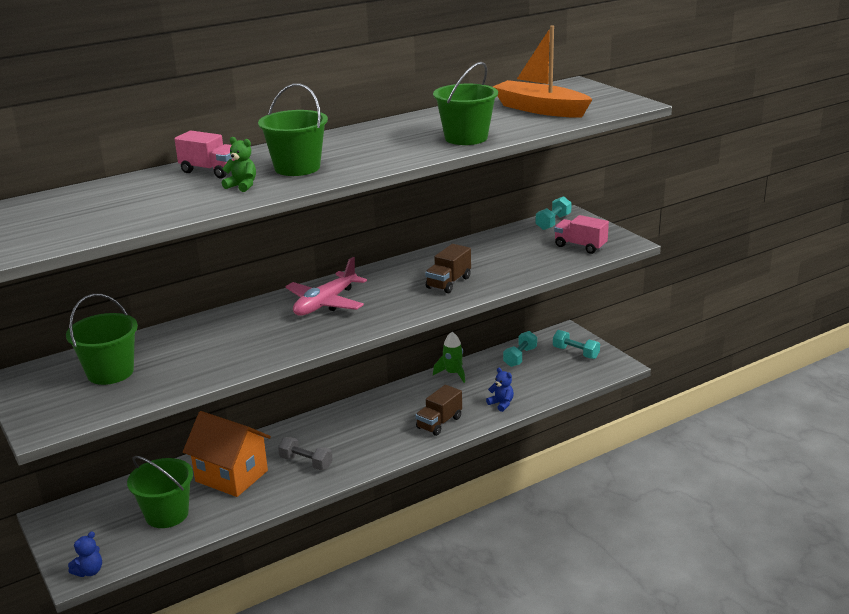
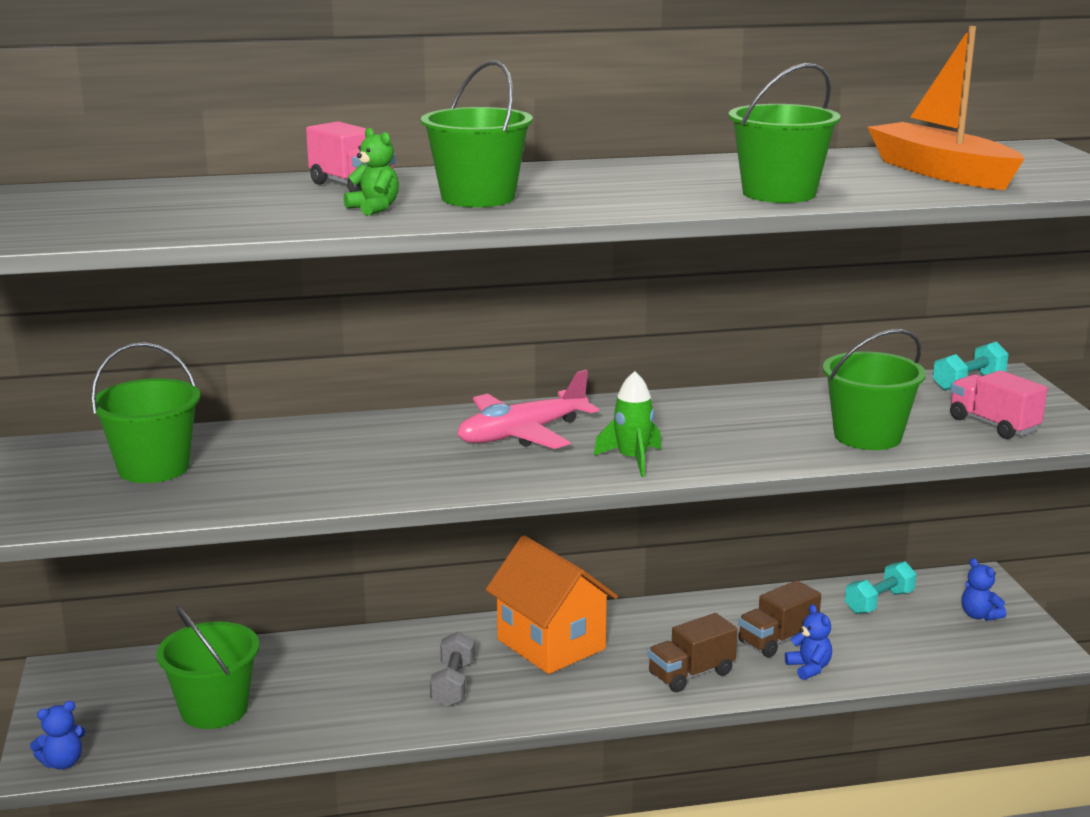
camera: 20 degrees right, 5 degrees down
(231, 476) = (335, 677): orange house -> orange house (551, 644)
(306, 462) = (453, 684): grey dumbbell -> grey dumbbell turned 45 degrees clockwise
(448, 283) = (733, 440): brown truck -> brown truck (777, 640)
(453, 373) = (754, 604): green rocket -> green rocket (632, 460)
(519, 266) = (867, 436): none -> green bucket
(575, 353) = (979, 615): turquoise dumbbell -> blue teddy bear

